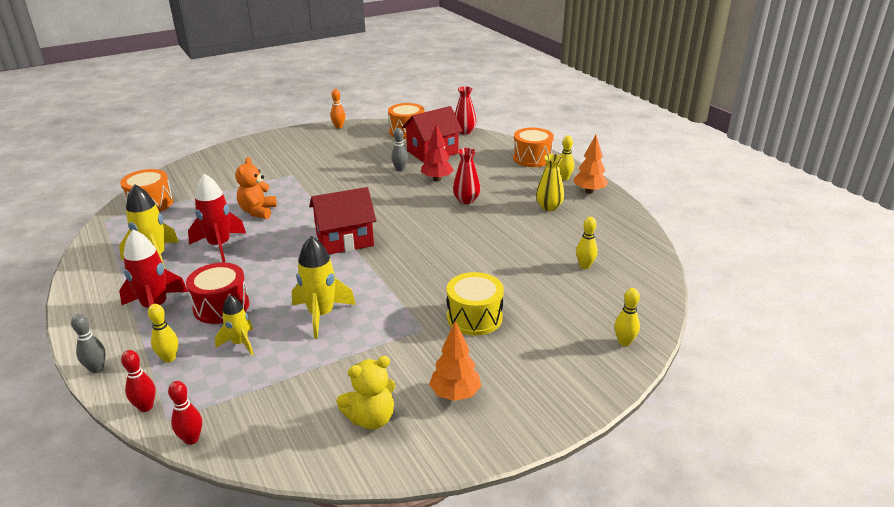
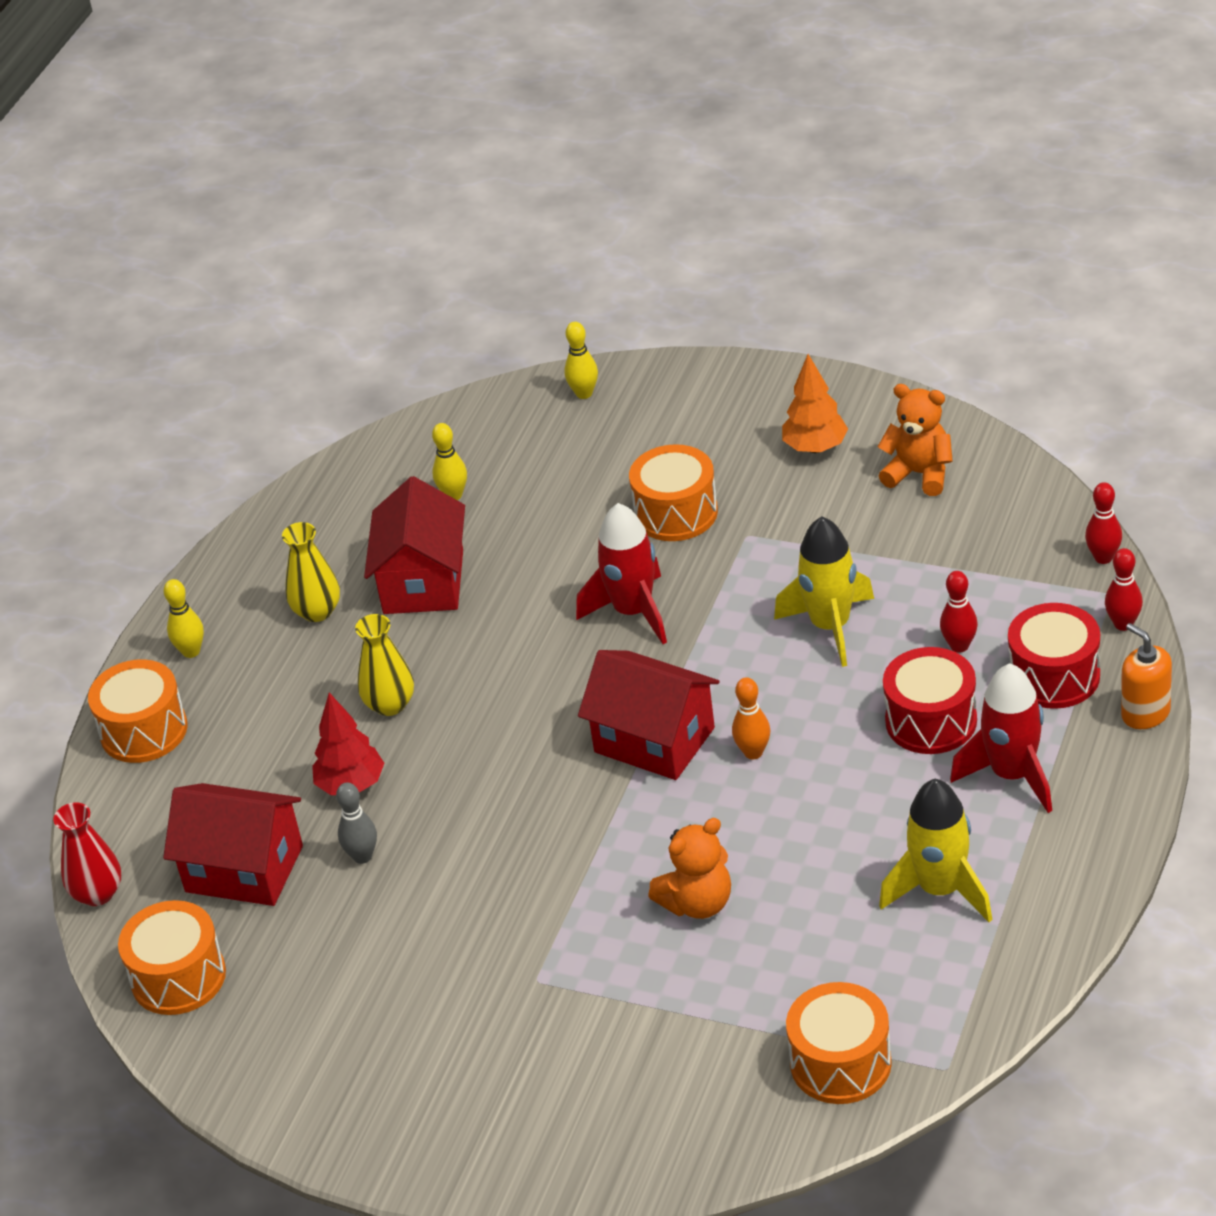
camera: 125 degrees left, 10 degrees up
(96, 369) = (1145, 713): grey bowling pin -> orange soap dispenser
(169, 358) = (1054, 676): yellow bowling pin -> red drum
(219, 246) = (830, 852): red rocket -> red rocket (633, 612)
(240, 343) = (959, 646): yellow rocket -> red bowling pin
(339, 127) = (258, 1102): orange bowling pin -> orange bowling pin (753, 752)
(371, 418) = (919, 474): yellow teddy bear -> orange teddy bear
(466, 200) = (390, 704): red vase -> yellow vase
(474, 317) = (676, 513): yellow drum -> orange drum
(531, 234) = (423, 582): none -> red house
(589, 191) = (216, 601): orange tree -> none

